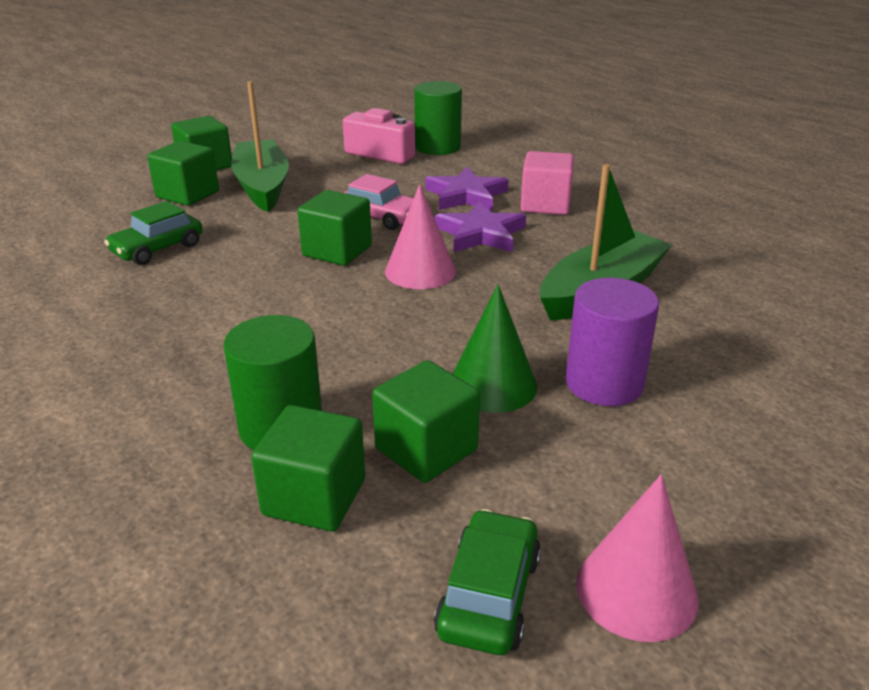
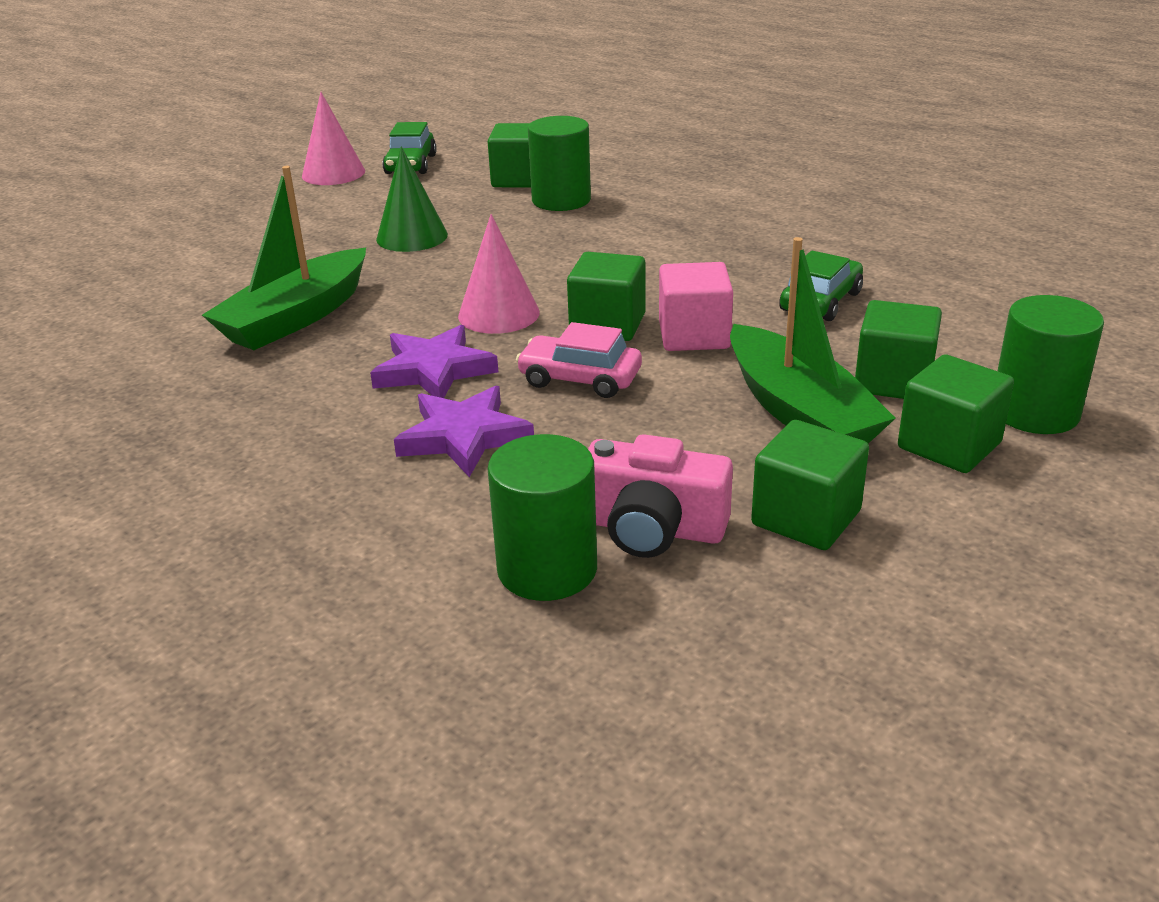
camera: 170 degrees right, 0 degrees up
(137, 173) = (1035, 412): none -> green cylinder
(426, 449) = (456, 202): green cube -> green cube (806, 518)
(545, 205) = (337, 434): pink cube -> pink cube (694, 335)
(604, 383) = (320, 247): purple cylinder -> none

